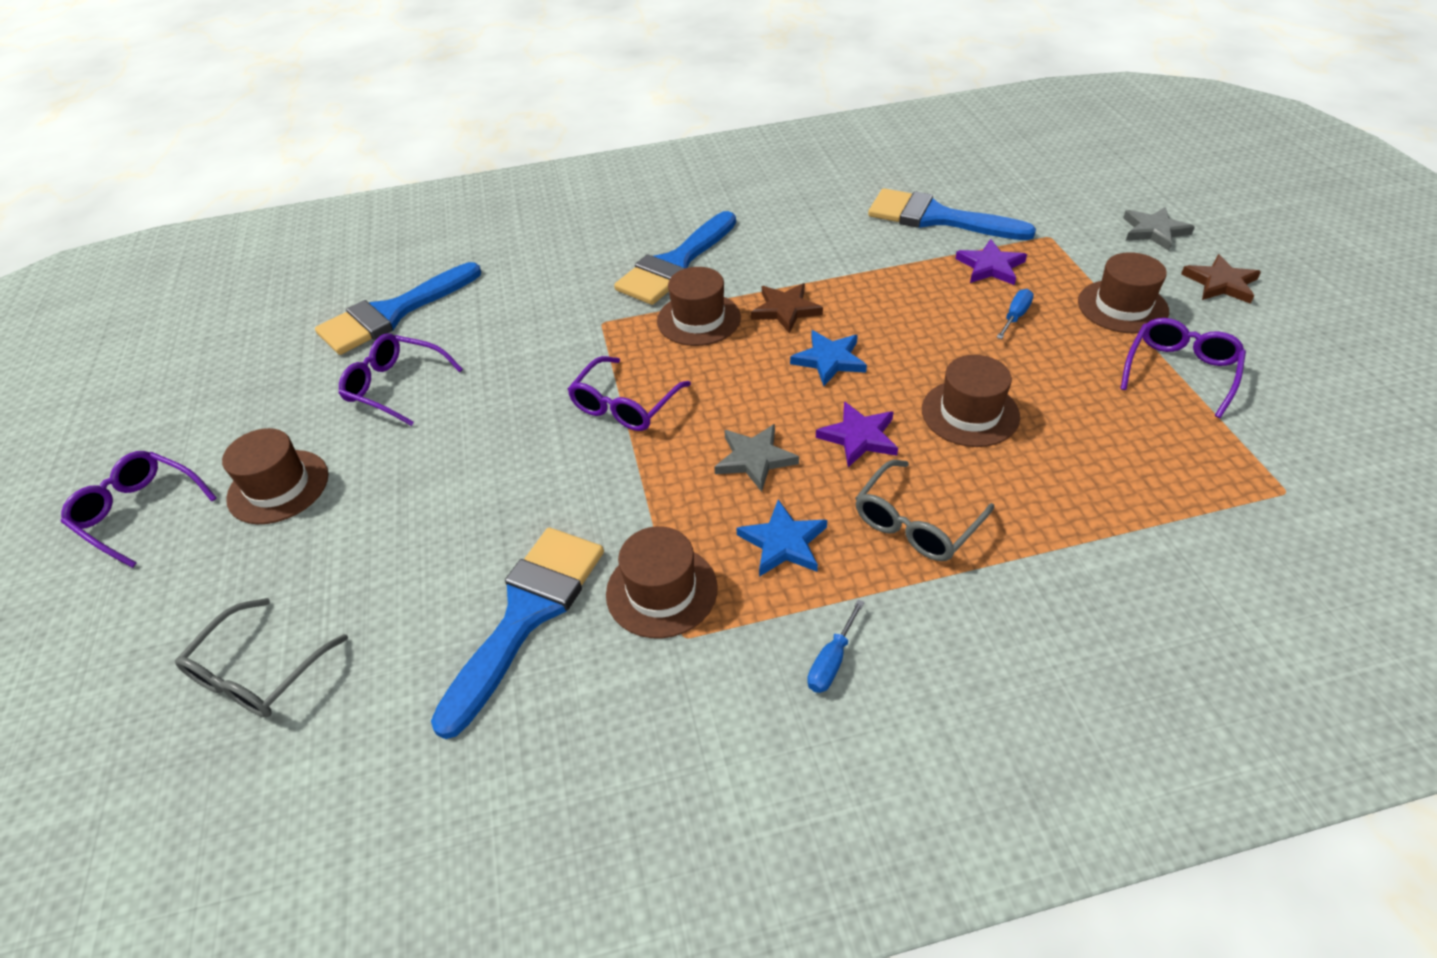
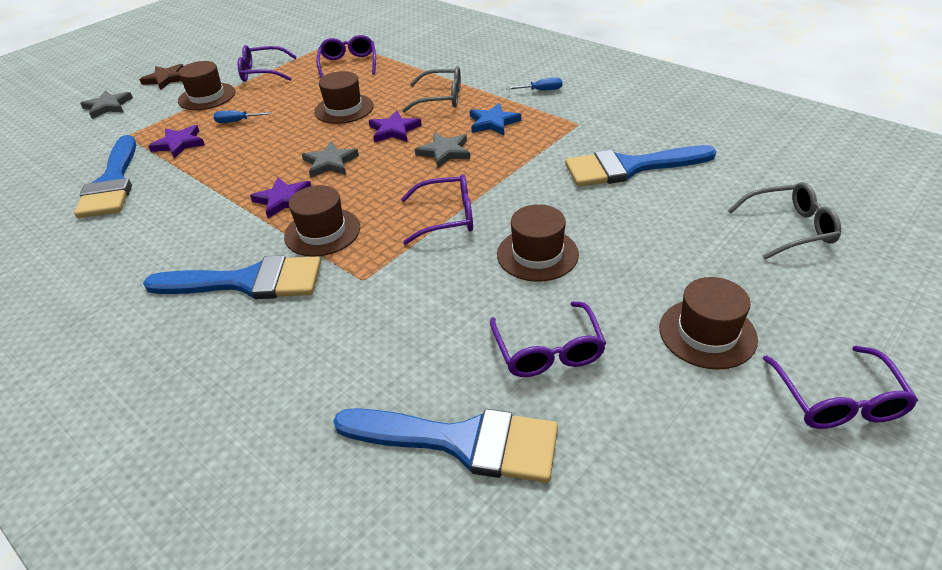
camera: 125 degrees left, 5 degrees down
(661, 591) = (563, 139): brown hat -> brown hat (537, 254)
(785, 310) = (283, 199): brown star -> purple star
(829, 360) = (330, 163): blue star -> grey star
(1147, 469) = (348, 64): none -> purple glasses

